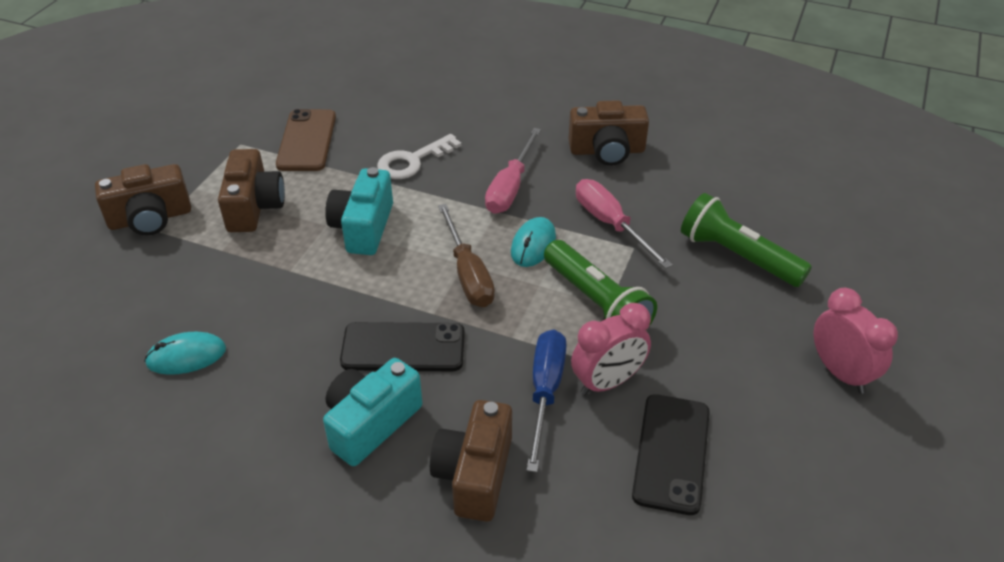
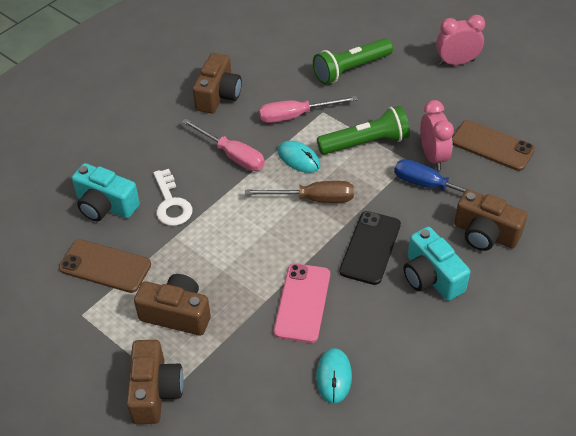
camera: 70 degrees left, 5 degrees up
(294, 303) = (302, 303): none -> pink phone
(363, 227) = (237, 248): turquoise camera -> turquoise camera (106, 206)
(671, 453) = (492, 146): black phone -> brown phone

